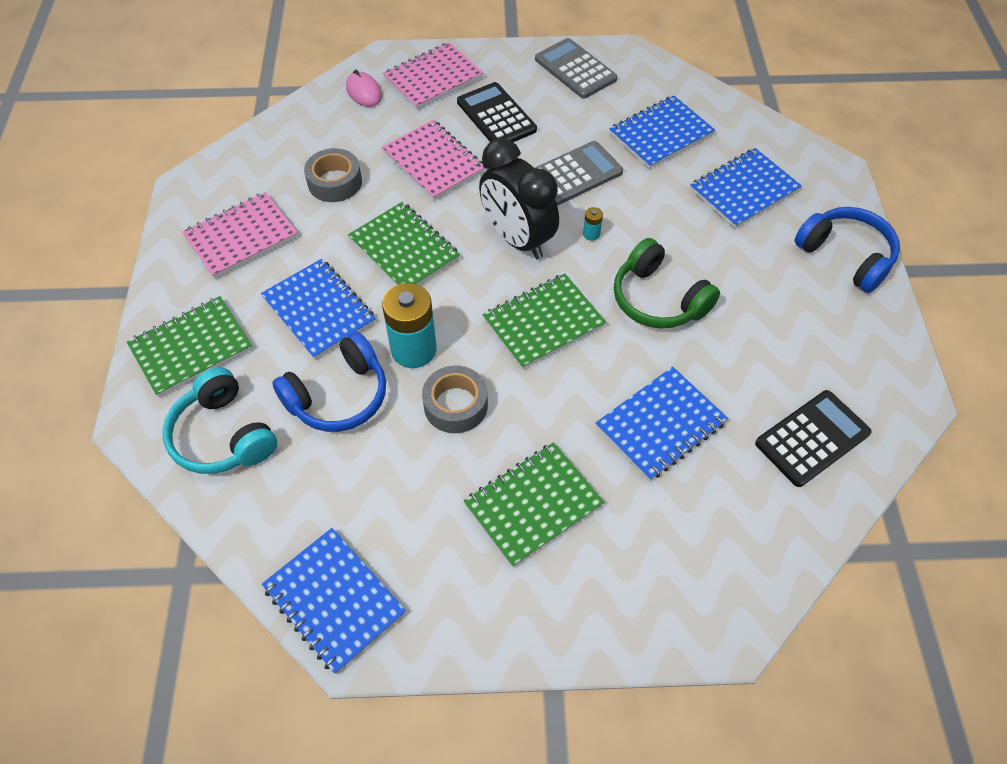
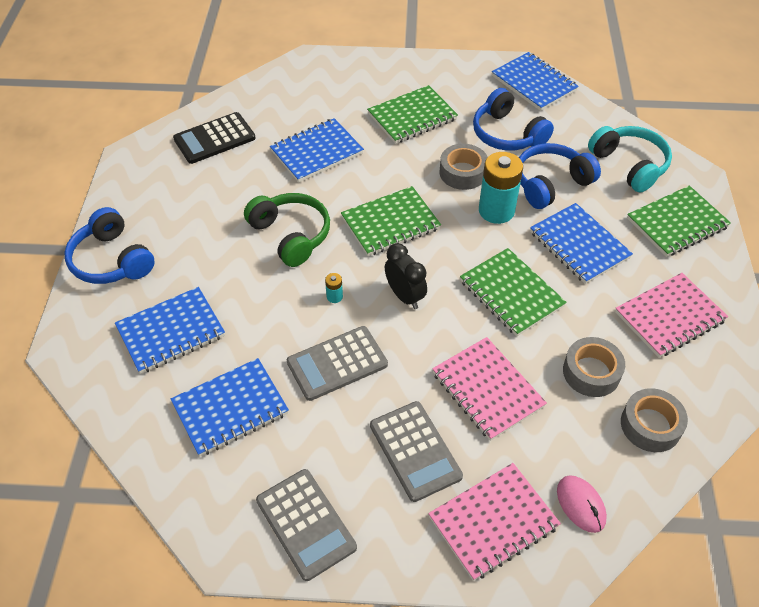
camera: 175 degrees left, 5 degrees down
(292, 145) = (650, 425): none -> grey tape
(389, 480) = (507, 134): none -> blue headphones
(496, 116) = (415, 451): black calculator -> grey calculator
(517, 239) = (405, 296): black clock -> black clock, size x0.61

